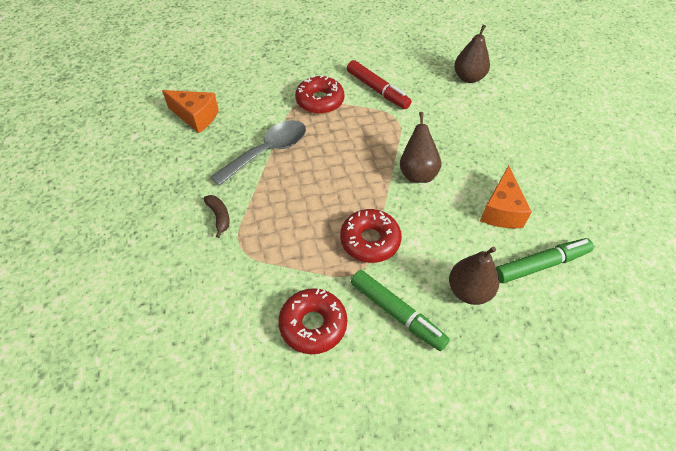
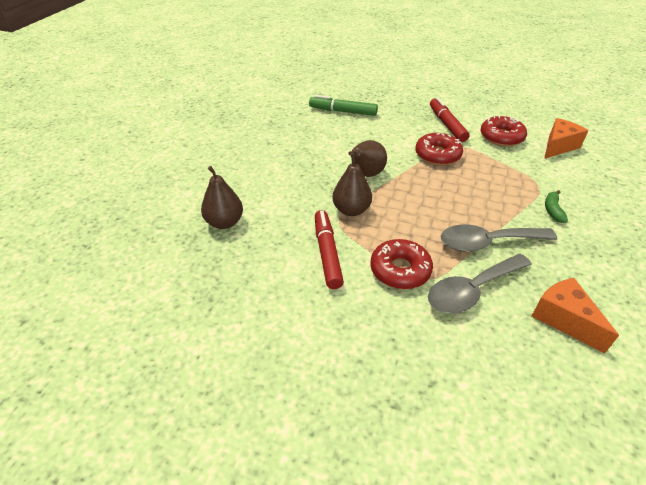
camera: 145 degrees left, 10 degrees down
(219, 217) = (552, 210): brown banana -> green banana
(263, 109) = (472, 290): none -> grey spoon
(397, 313) = (447, 125): green marker -> red marker
(469, 291) = (396, 117): brown pear -> brown pear (351, 210)
(501, 210) = (332, 136): orange cheese -> orange cheese (558, 146)

